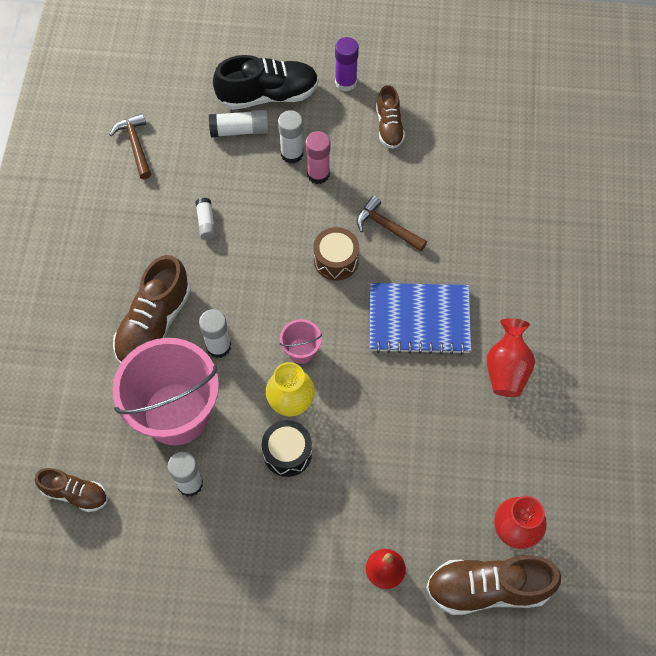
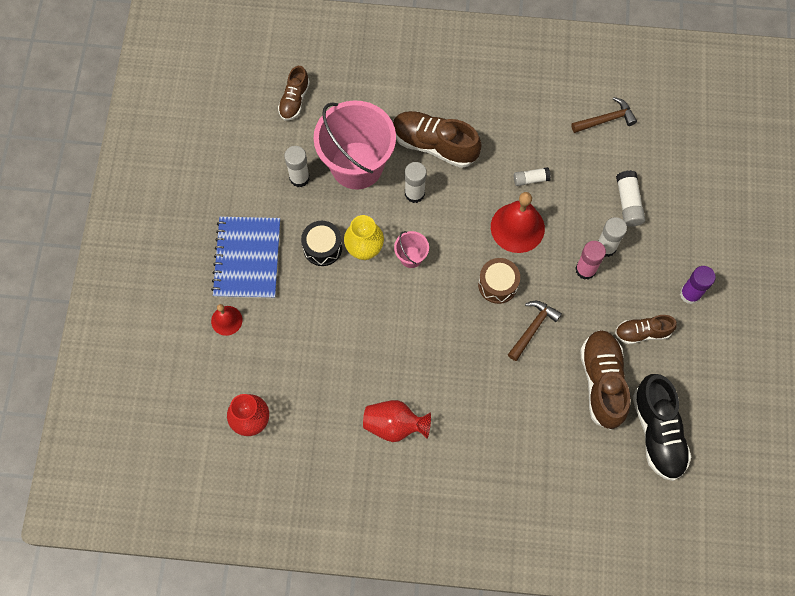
camera: 90 degrees right, 5 degrees up
(266, 238) = (517, 227): none -> red bell
(268, 95) = (669, 225): black shoe -> black shoe (657, 432)
(419, 320) = (441, 353): blue notebook -> blue notebook (247, 258)
(488, 588) = (207, 398): brown shoe -> brown shoe (602, 382)

